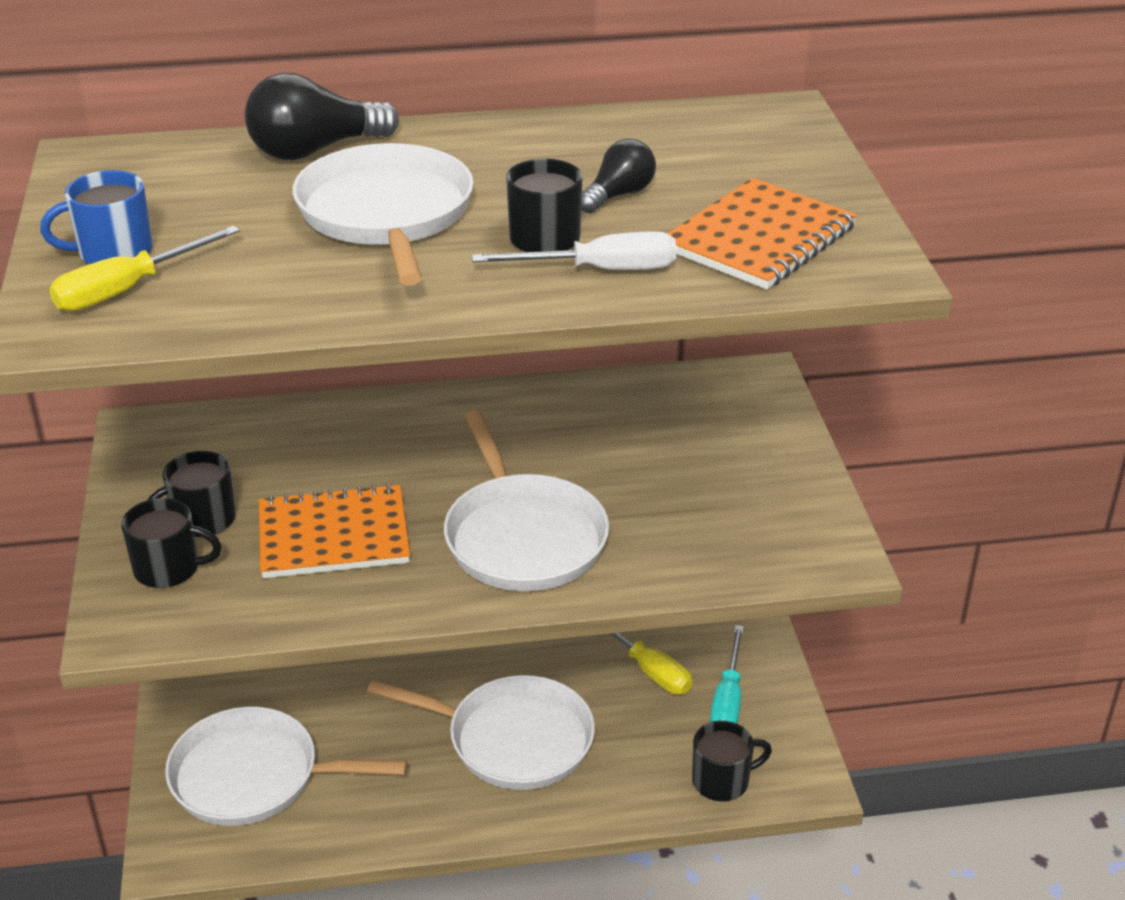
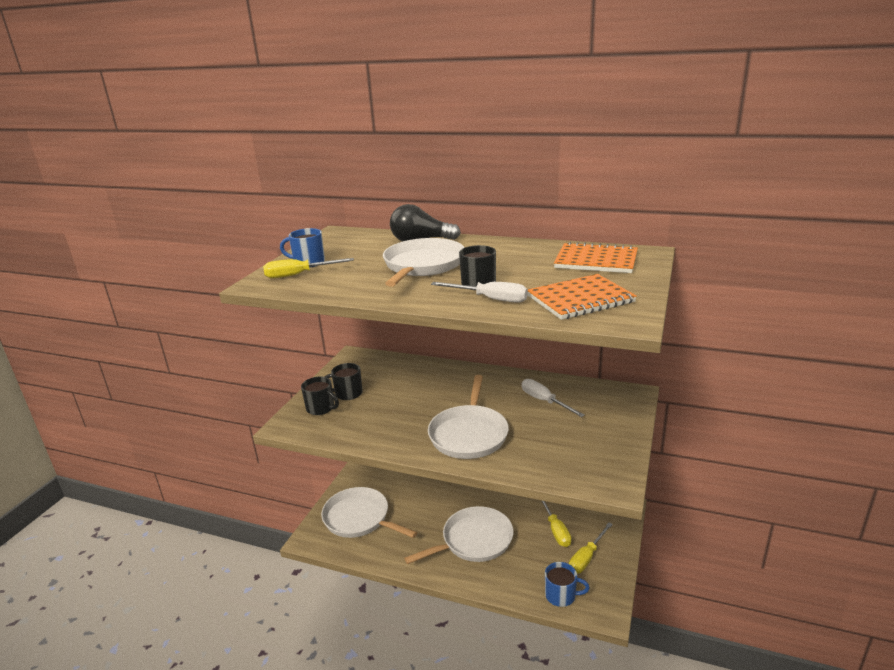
camera: 30 degrees right, 10 degrees down
(333, 535) = (392, 412): orange notebook -> orange notebook (596, 260)
(513, 739) = (474, 540): white pan -> white pan turned 75 degrees counterclockwise
(615, 432) = (544, 401): none -> white screwdriver
(618, 195) = (530, 273): black light bulb -> none
(722, 781) = (561, 595): black mug -> blue mug
(727, 700) = (587, 557): turquoise screwdriver -> yellow screwdriver

